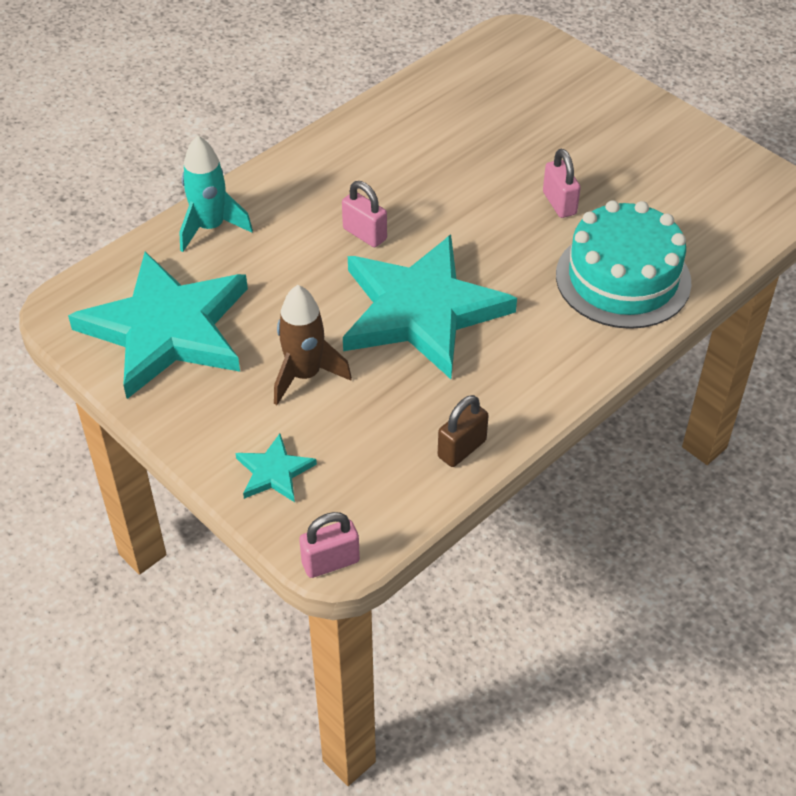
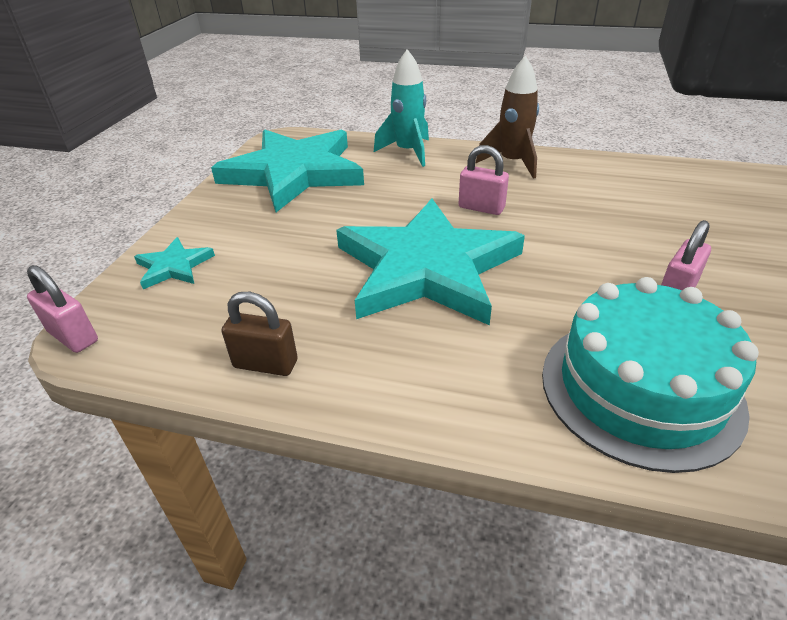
camera: 60 degrees right, 10 degrees down
(305, 375) = (295, 240): brown rocket -> brown rocket (512, 163)
(364, 234) = (481, 208): pink padlock -> pink padlock turned 75 degrees counterclockwise

